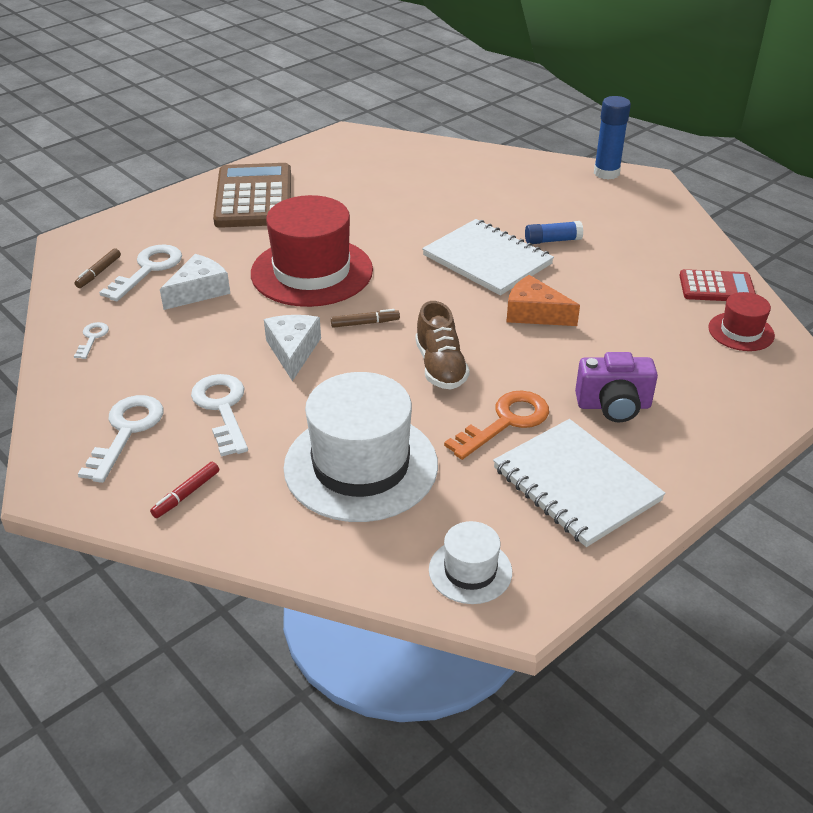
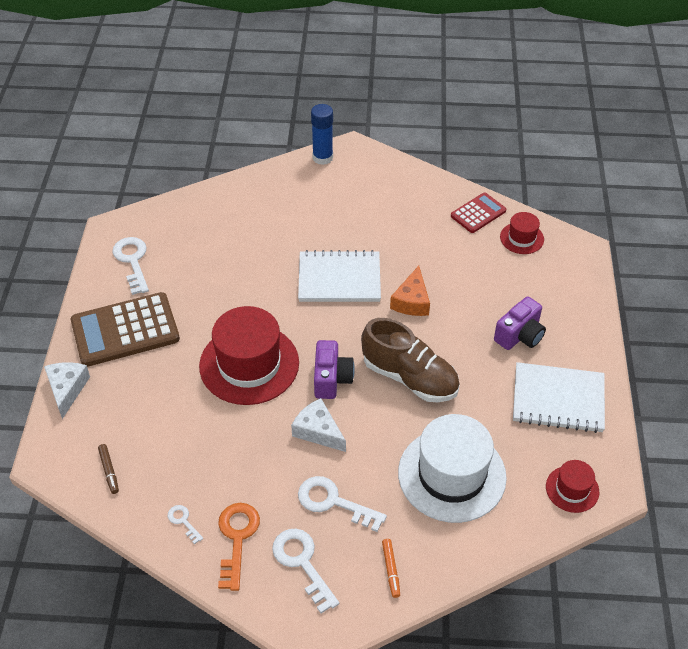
camera: 45 degrees left, 10 degrees up
(148, 269) = (140, 442): white key -> white key (132, 261)
(186, 494) = (391, 570): red marker -> orange marker
(199, 291) = (199, 433): white cheese -> white cheese (67, 389)
(254, 197) = (125, 330): brown calculator -> brown calculator turned 60 degrees counterclockwise
(365, 323) = (331, 379): brown marker -> purple camera
(440, 367) = (410, 377): brown shoe -> brown shoe, size x1.50
(470, 571) = (572, 489): white hat -> red hat
(506, 422) = (484, 387): orange key -> orange key (237, 538)
(534, 313) = (411, 301): orange cheese -> orange cheese turned 60 degrees counterclockwise
(552, 240) = (357, 237): blue glue stick -> none

